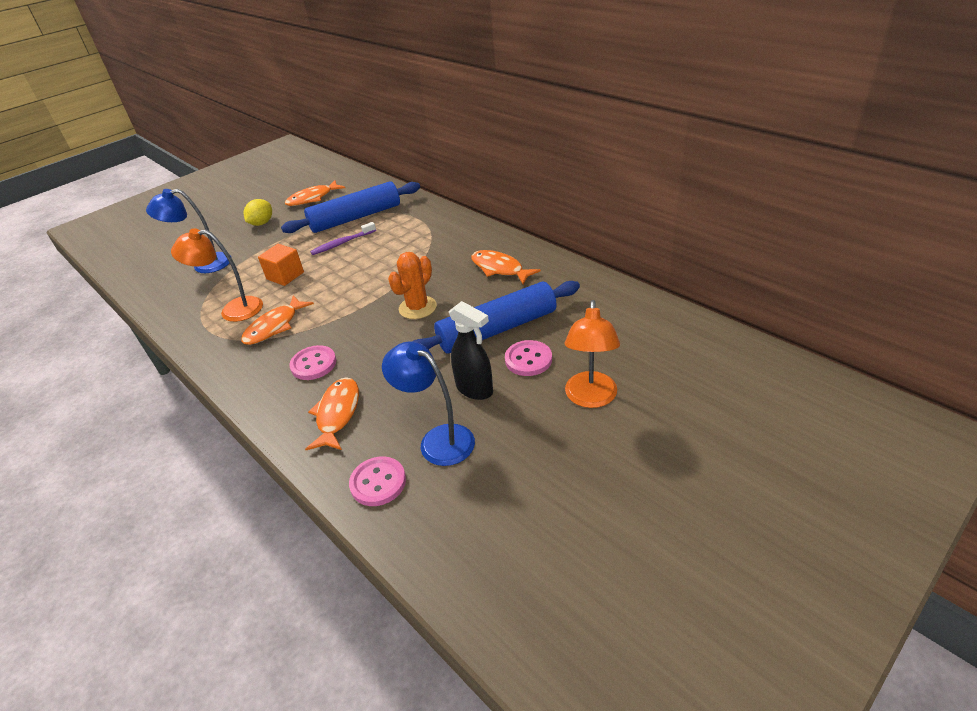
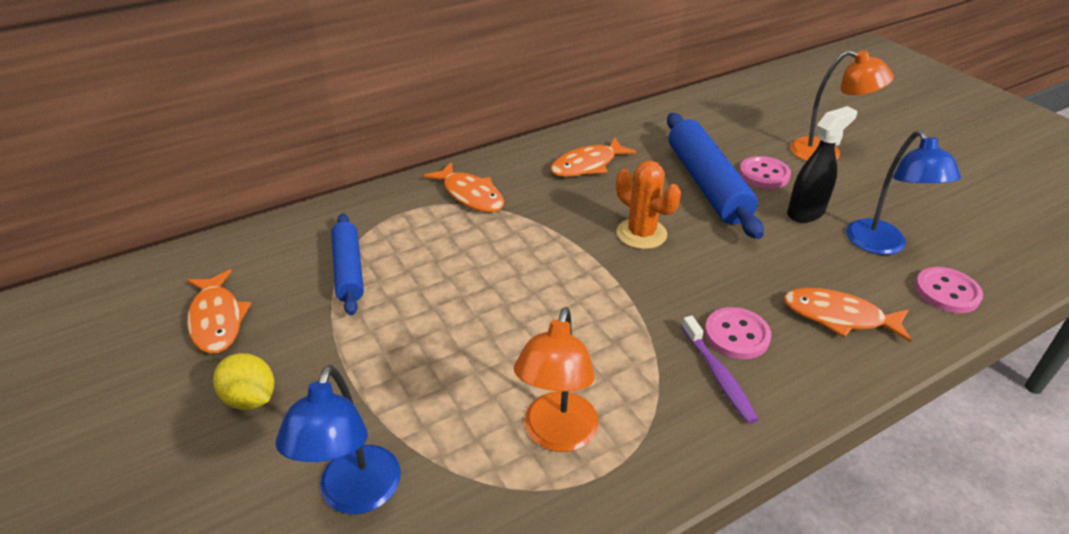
camera: 80 degrees left, 0 degrees up
(274, 326) = (630, 377): orange fish -> orange fish (470, 195)
(285, 276) = (483, 363): orange cube -> none
(342, 243) = (423, 290): purple toothbrush -> purple toothbrush (718, 375)
(355, 217) = (348, 270): blue rolling pin -> blue rolling pin, size x0.61
(438, 440) = (882, 245): blue lamp -> blue lamp turned 60 degrees counterclockwise

